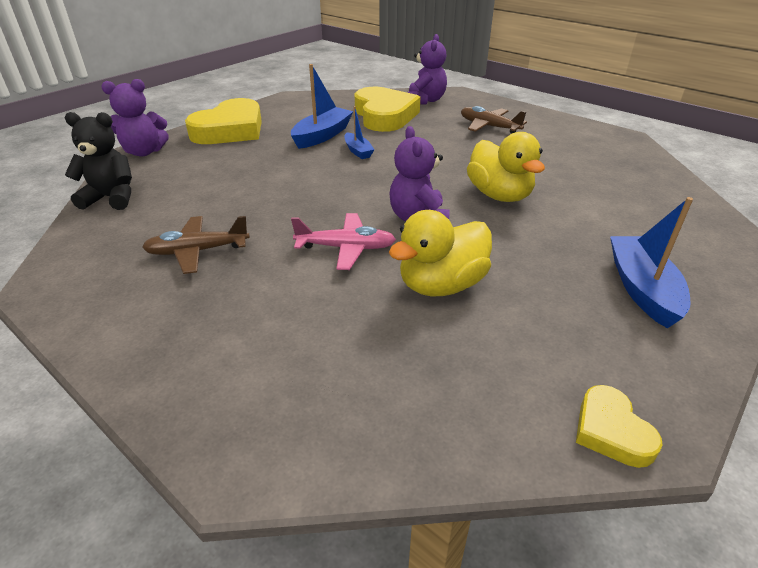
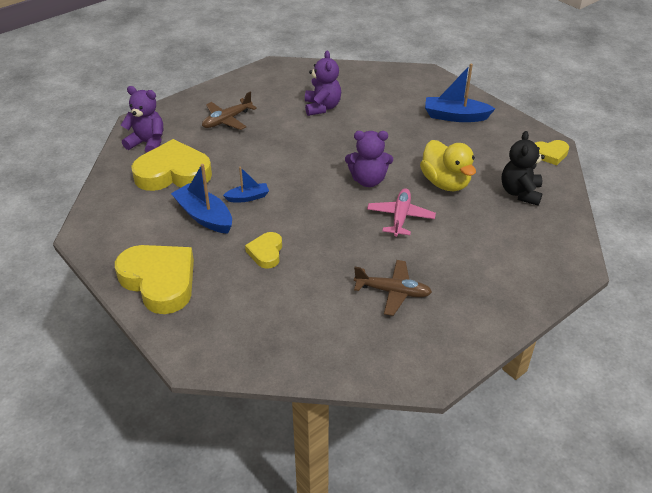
camera: 80 degrees left, 5 degrees up
(111, 198) = (292, 358): black teddy bear -> black teddy bear (520, 193)
(144, 152) = (191, 347): purple teddy bear -> purple teddy bear (322, 107)
(197, 251) = (393, 292): brown plane -> brown plane turned 75 degrees counterclockwise
(269, 169) = (266, 252): none -> yellow heart
(499, 195) = (345, 140): yellow duck -> none

